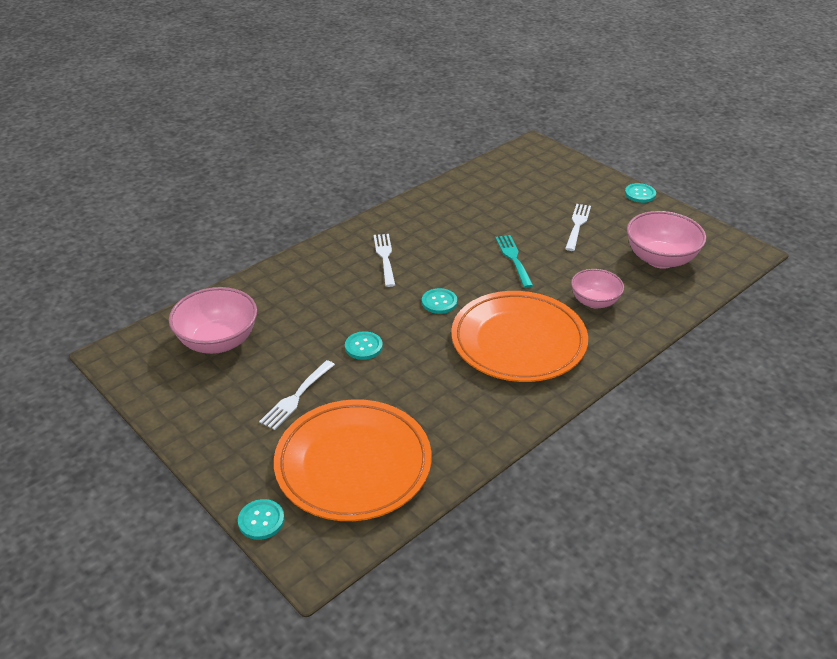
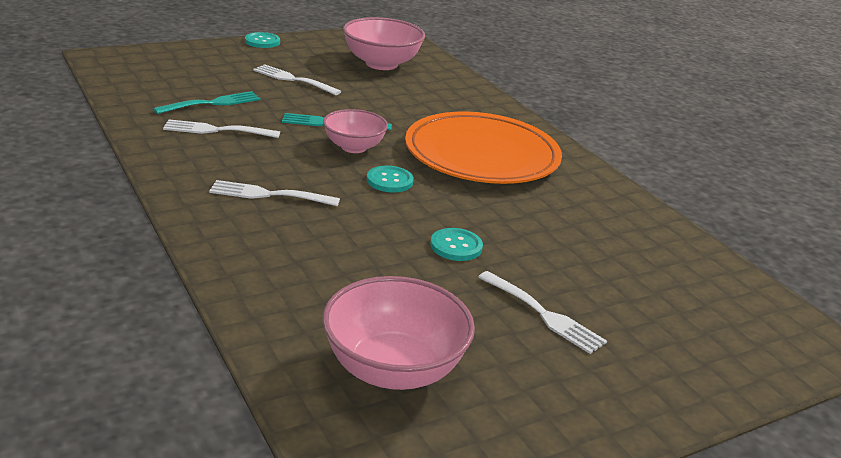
camera: 80 degrees left, 10 degrees down
(261, 520) = (770, 377): turquoise button -> none
(353, 464) = (670, 293): orange plate -> none
(460, 216) = (216, 130): none -> white fork
(500, 204) = (212, 103): none -> turquoise fork
(594, 302) = (433, 106): pink bowl -> pink bowl (354, 147)

